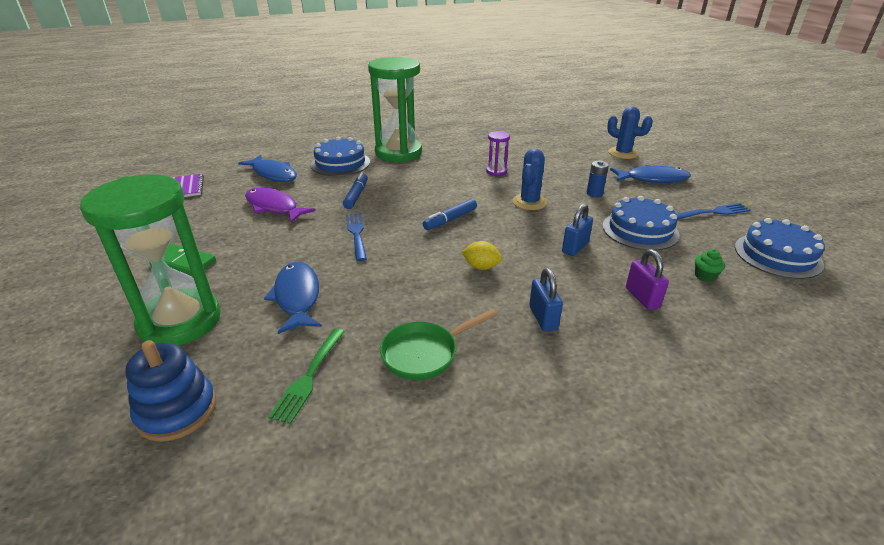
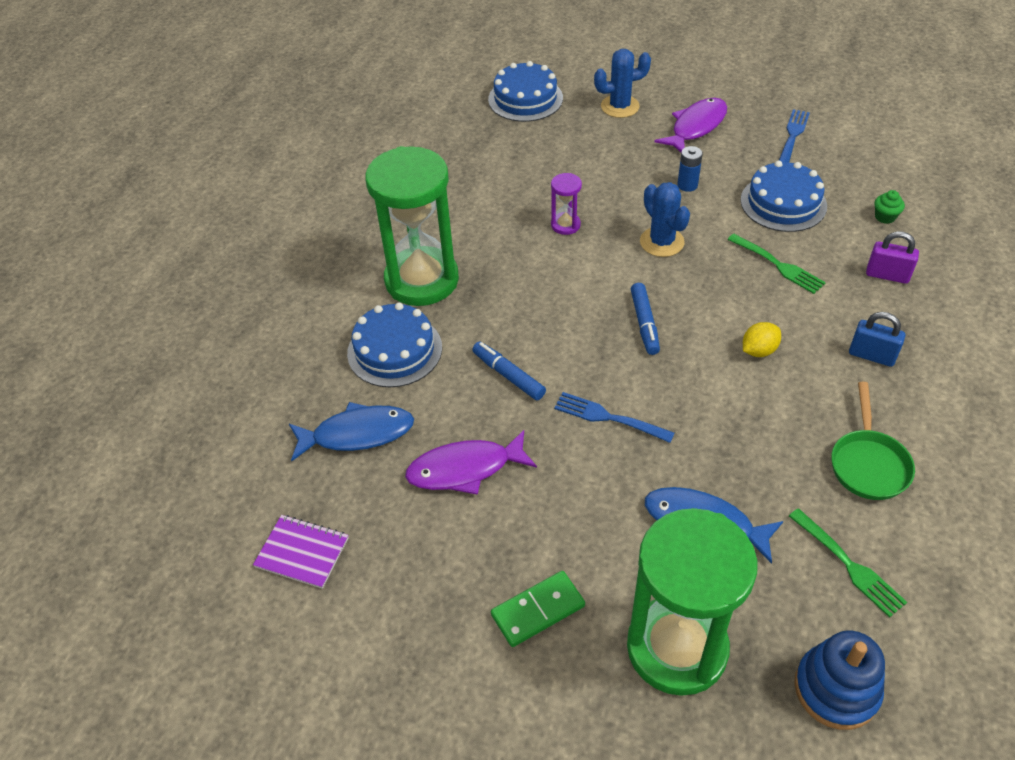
camera: 50 degrees left, 15 degrees up
(575, 247) = (777, 265): blue padlock -> green fork
(652, 179) = (696, 127): blue fish -> purple fish
(777, 255) = (888, 154): blue cake -> blue cake (525, 99)

